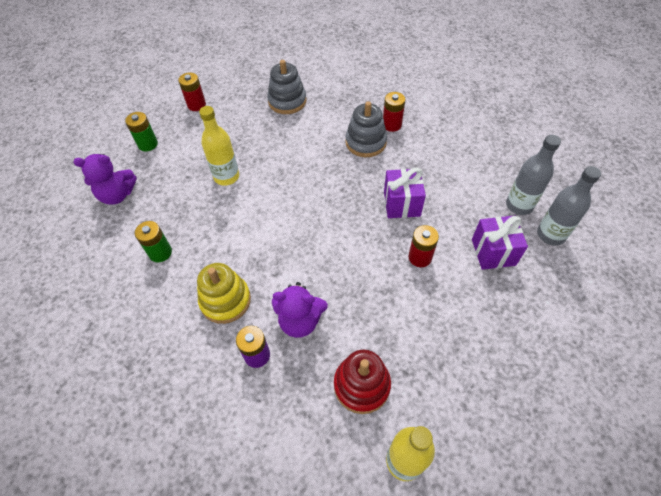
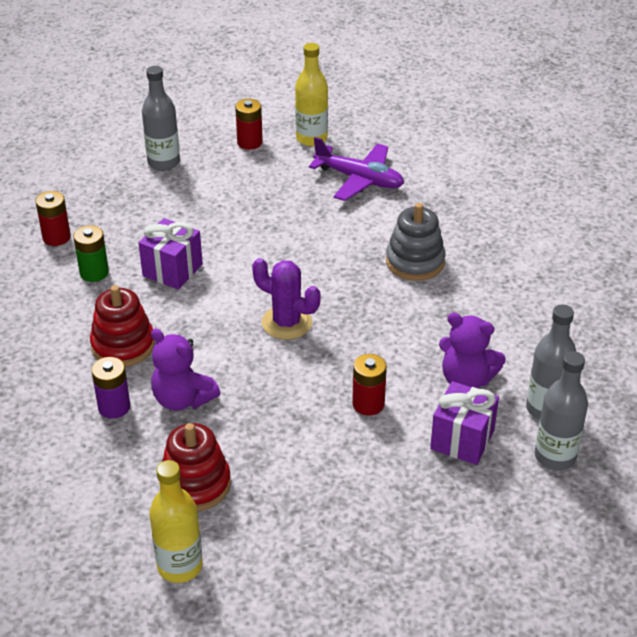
camera: 30 degrees right, 15 degrees down
(117, 195) = (94, 200): purple teddy bear -> purple teddy bear (466, 379)
(148, 144) = (163, 162): green battery -> grey bottle
(225, 300) = (123, 345): yellow stacking toy -> red stacking toy
(226, 176) = (221, 230): yellow bottle -> yellow bottle (311, 138)
(287, 101) = (359, 179): grey stacking toy -> purple plane
(323, 224) = (287, 322): none -> purple cactus
(392, 125) = (466, 256): red battery -> red battery (56, 237)
(401, 204) = (398, 343): purple gift -> purple gift (172, 270)

